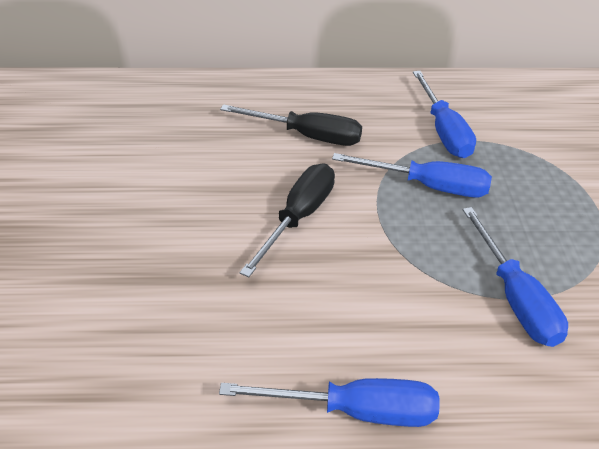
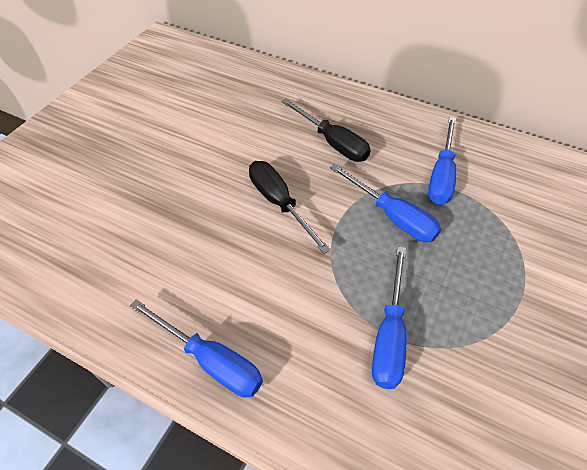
camera: 30 degrees right, 10 degrees up
(298, 218) = (279, 203): black screwdriver -> black screwdriver turned 90 degrees counterclockwise

